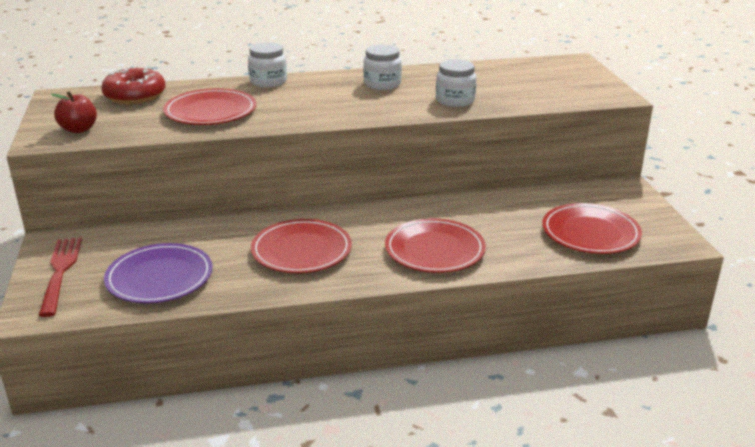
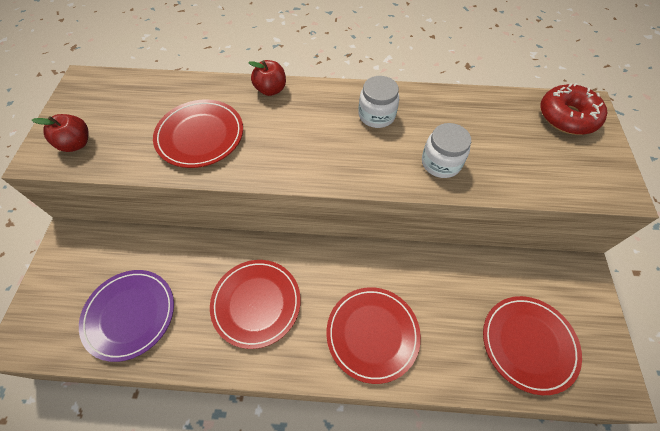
camera: 15 degrees right, 30 degrees up
(60, 272) = (58, 284): red fork -> none
(135, 96) = (145, 93): red donut -> red donut (567, 117)
(268, 81) = (271, 90): white jar -> red apple

